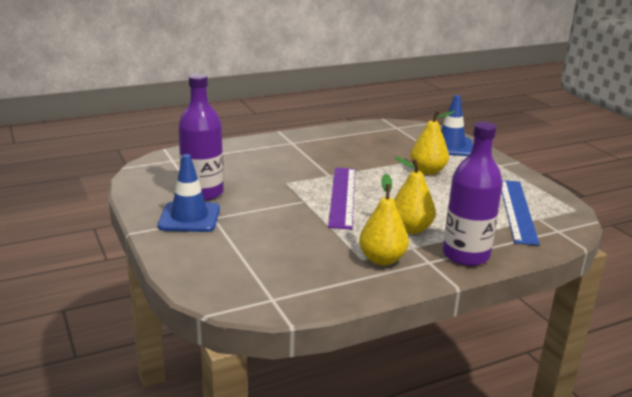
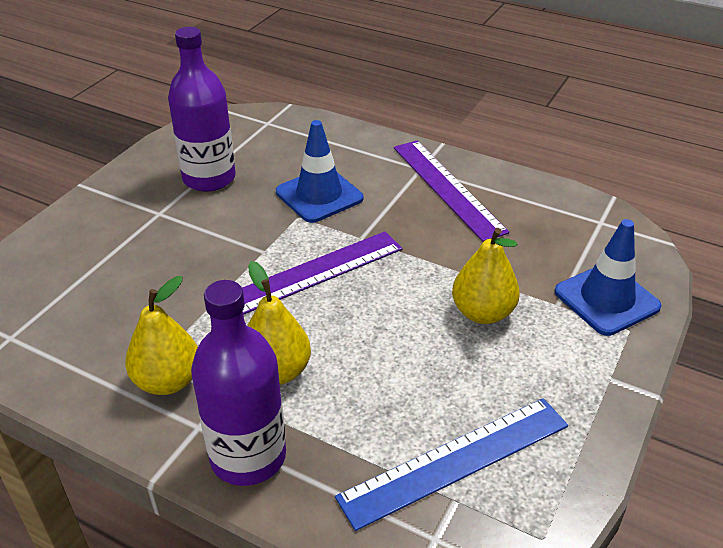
camera: 55 degrees right, 15 degrees up
(189, 217) = (143, 199): blue traffic cone -> blue traffic cone (319, 195)
(320, 143) = (447, 188): none -> purple ruler

